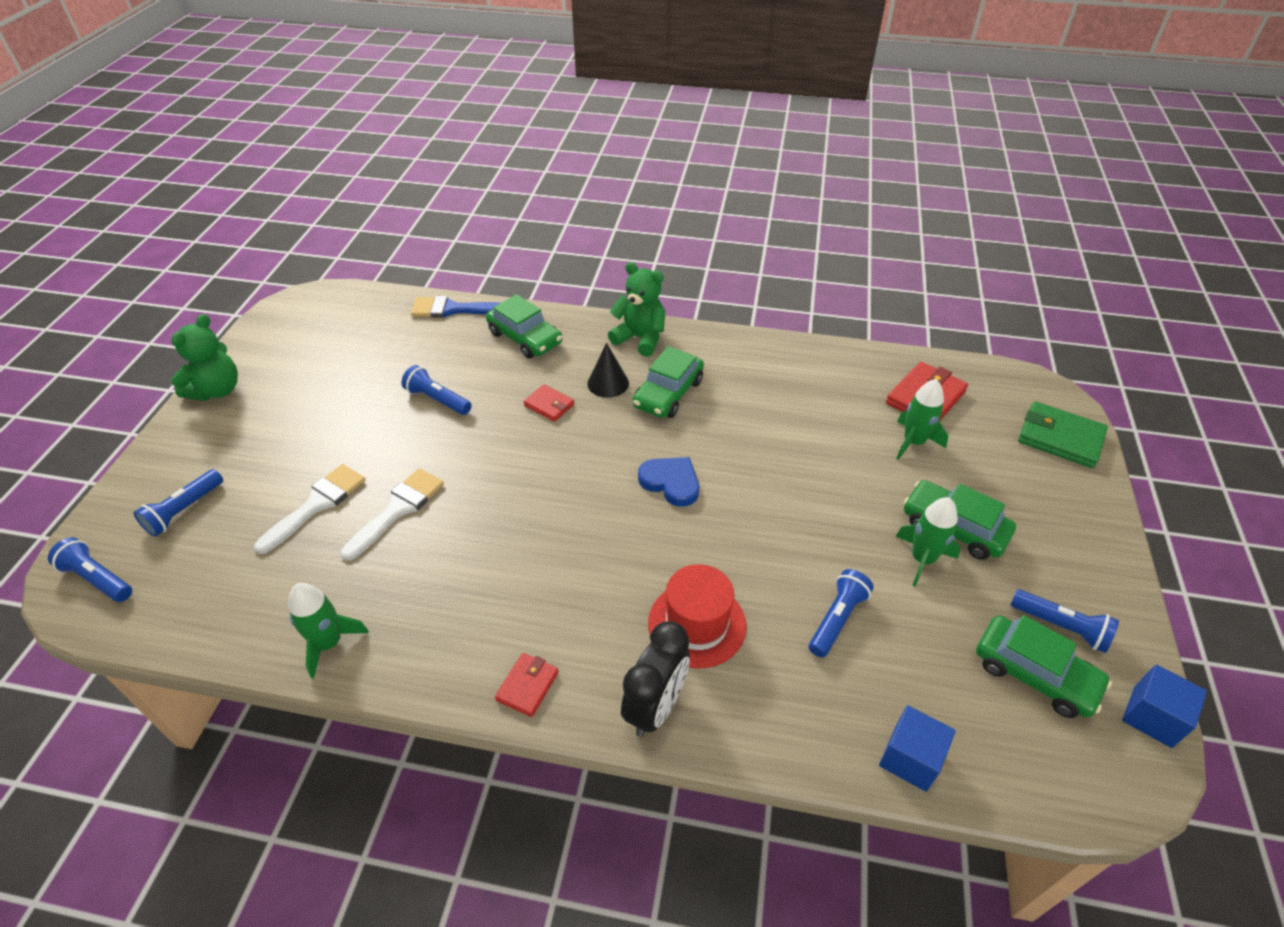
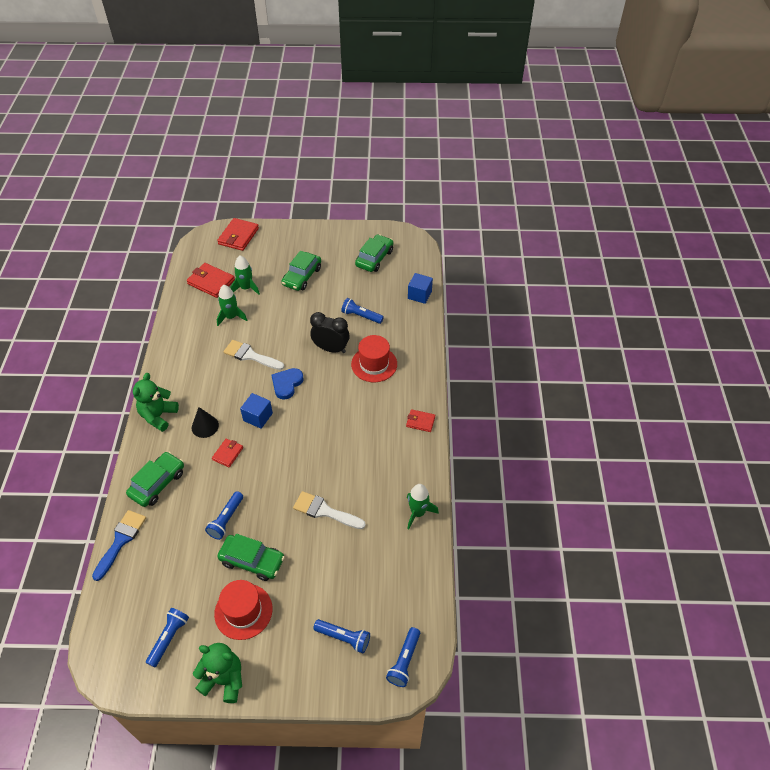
camera: 100 degrees left, 5 degrees up
(292, 410) = (243, 611): none -> red hat
(317, 504) = (327, 558): white brush -> white brush (250, 355)
(453, 309) = (121, 541): blue brush -> blue brush turned 150 degrees counterclockwise
(655, 707) = (418, 374): black clock -> black clock (331, 349)
(668, 393) = (213, 394): green car -> green car (252, 561)
(922, 559) = (322, 288): green rocket -> green rocket (231, 317)
(1060, 438) = (238, 236): green wallet -> red wallet
(1061, 627) = (350, 248): blue flashlight -> blue flashlight (169, 638)
(1152, 716) = (385, 230): blue cube -> blue cube (258, 417)

